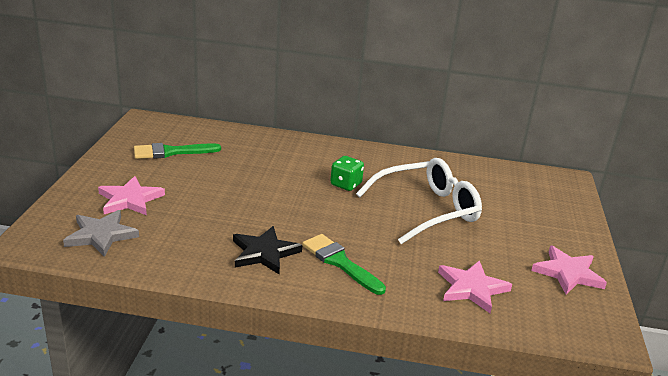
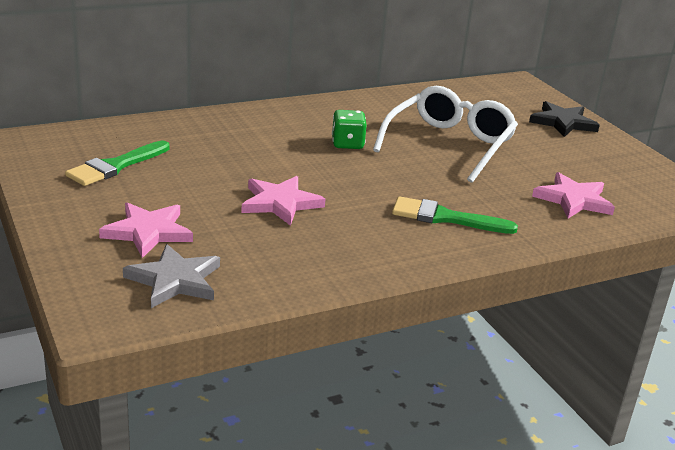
camera: 35 degrees left, 0 degrees up
(264, 253) = (367, 234): black star -> black star (563, 122)
(568, 273) = (620, 161): pink star -> pink star (280, 203)

